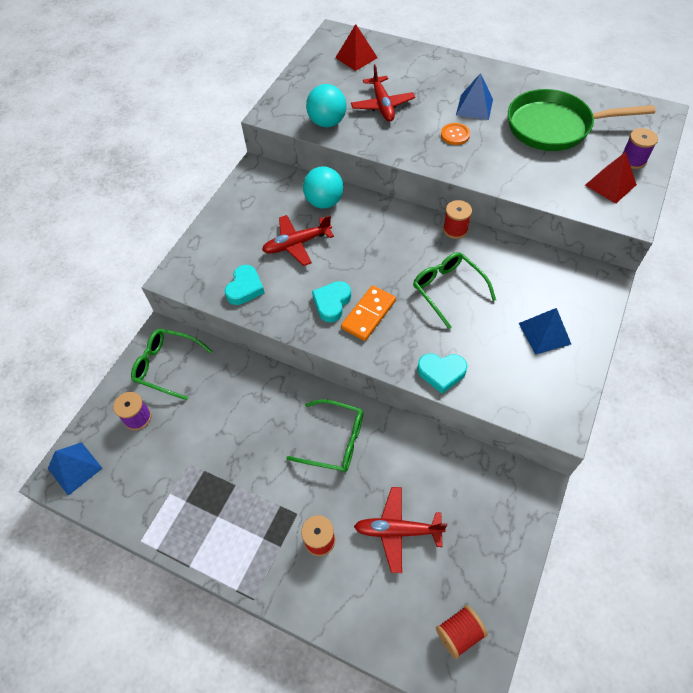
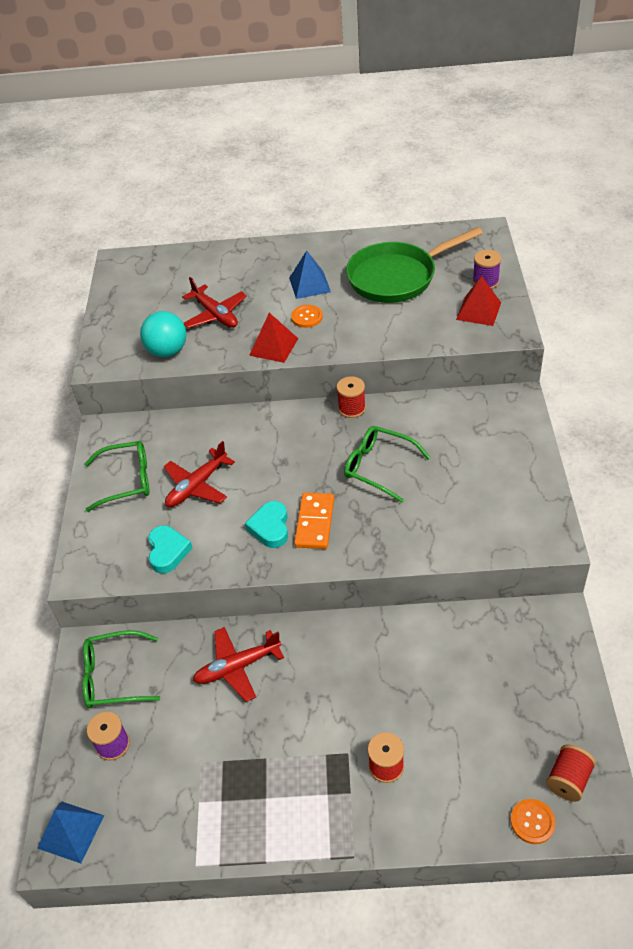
camera: 25 degrees left, 10 degrees down
(324, 202) = (201, 434): turquoise ball -> none
(334, 441) = (343, 666): green glasses -> green glasses (126, 480)
(356, 57) = (157, 277): red pyramid -> red pyramid (273, 346)
(397, 530) = (456, 718): red plane -> red plane (237, 667)
(408, 652) = (532, 822): none -> orange button
(441, 373) = (419, 545): turquoise heart -> none
(544, 333) = (492, 469): blue pyramid -> none

